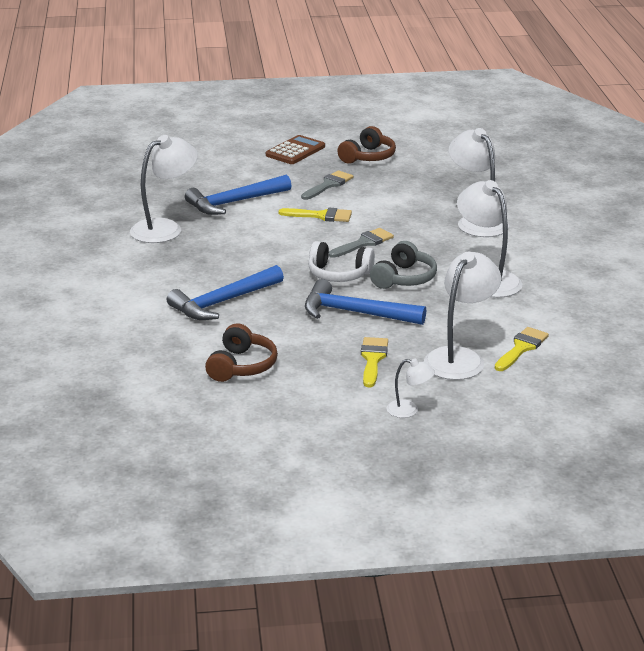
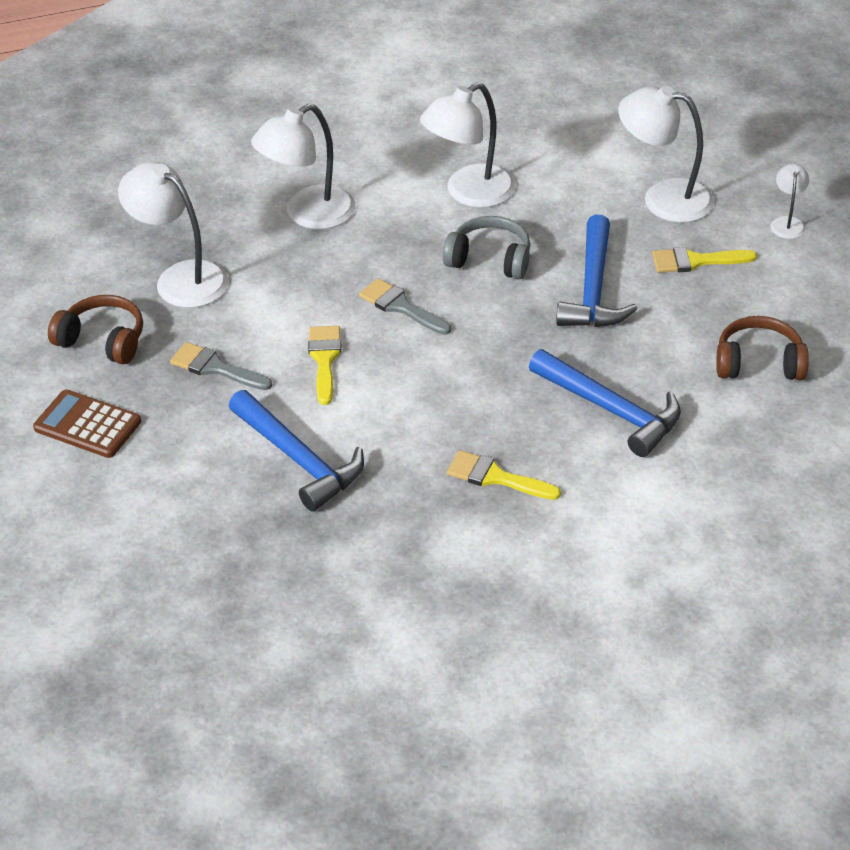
camera: 100 degrees left, 15 degrees up
(165, 228) = (408, 519): white lamp -> white lamp (180, 278)
(339, 274) = (497, 317): white headphones -> none
(521, 348) = (623, 157): yellow brush -> yellow brush (495, 477)

